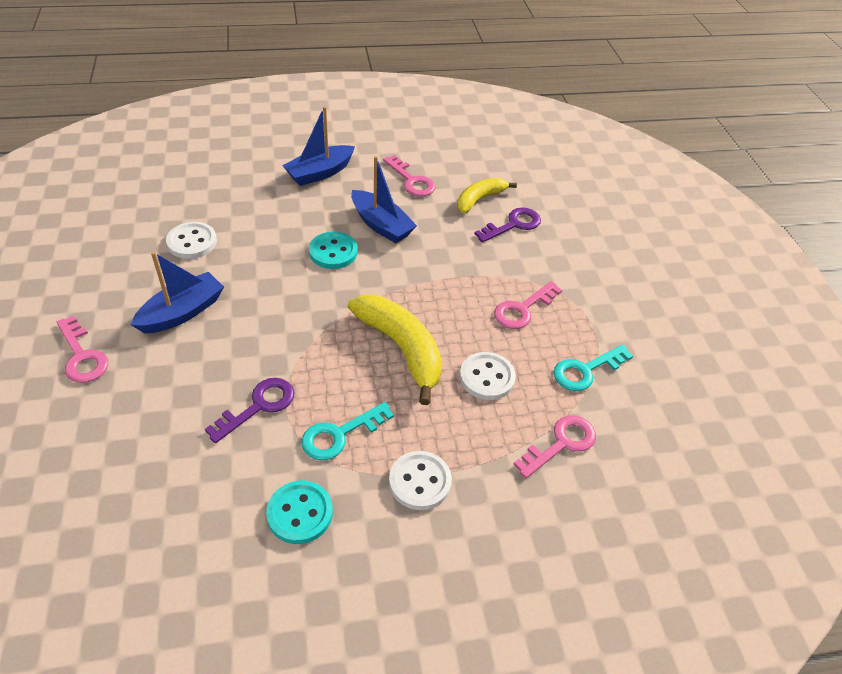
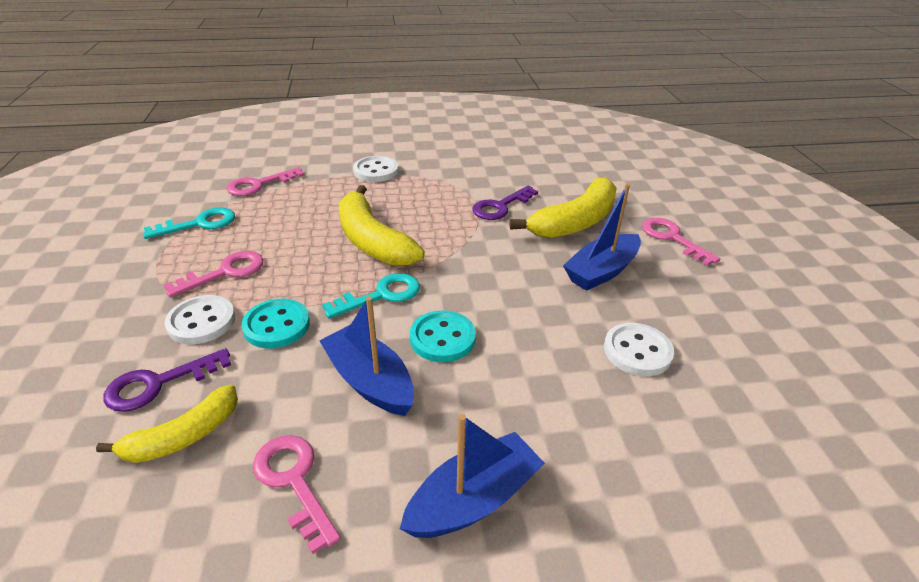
camera: 175 degrees left, 10 degrees down
(178, 380) = (575, 222): none -> yellow banana
(300, 513) = (459, 161): turquoise button -> turquoise button (277, 325)
(339, 435) = (433, 191): turquoise key -> turquoise key (381, 295)
(487, 377) = (298, 220): white button -> white button (201, 321)

